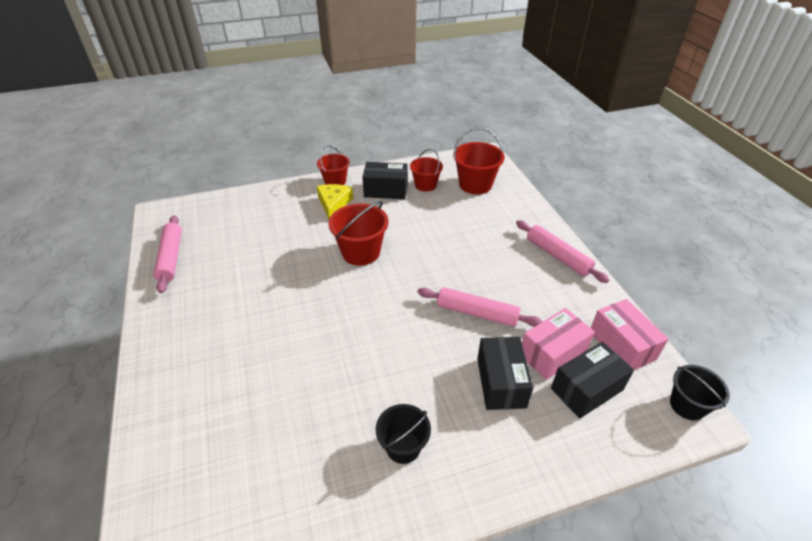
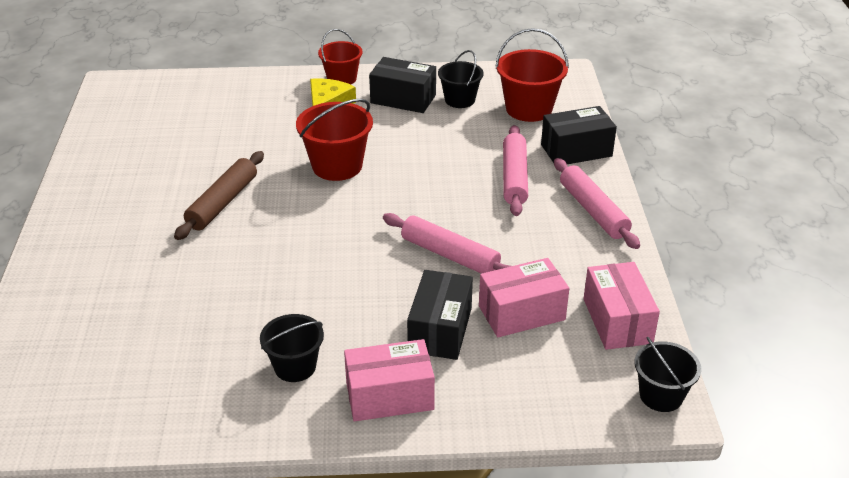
camera: 15 degrees right, 5 degrees down
(171, 258) = (109, 136): pink rolling pin -> pink rolling pin (514, 177)
(284, 300) = (222, 203): none -> brown rolling pin
(425, 185) = (460, 100): red bucket -> black bucket
(491, 457) = (389, 396): none -> pink box
(587, 389) = (542, 356): black box -> black box (576, 150)

